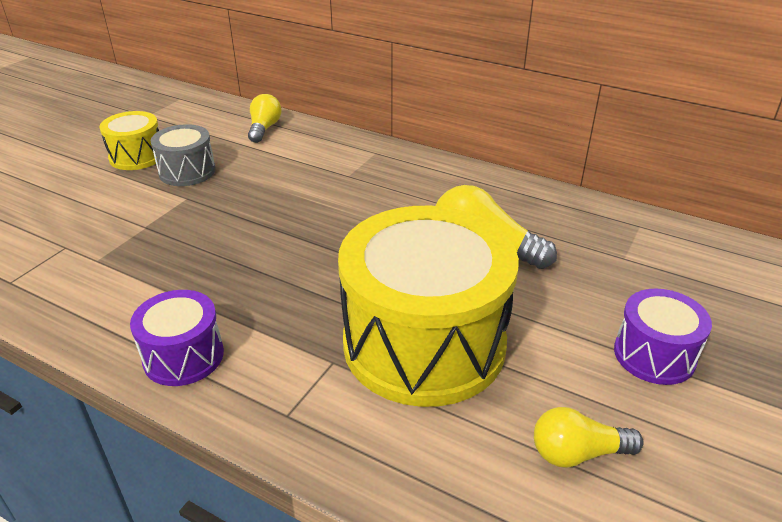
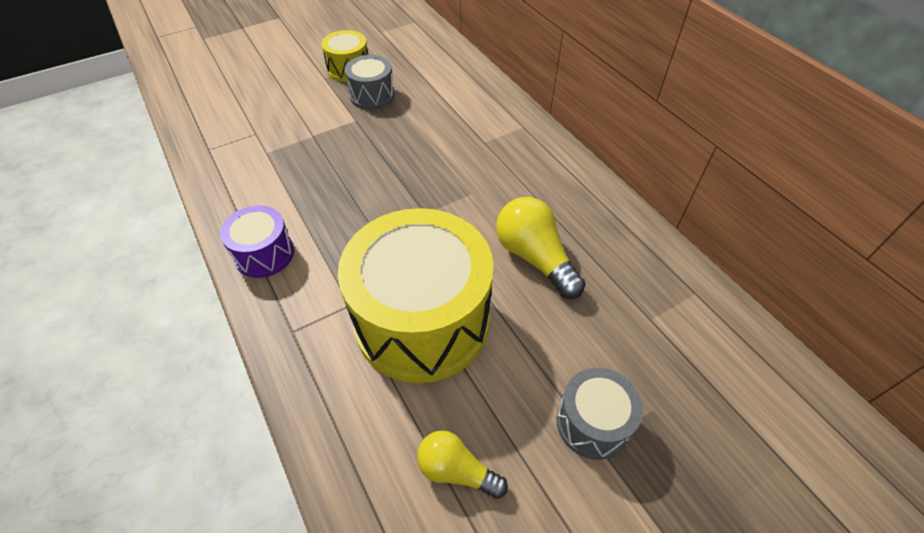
camera: 30 degrees right, 15 degrees up
(264, 128) = (455, 72): yellow light bulb -> none
(654, 355) = (592, 423): purple drum -> grey drum

